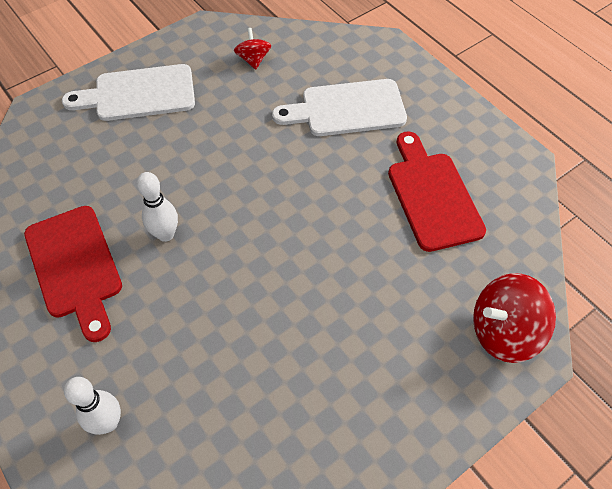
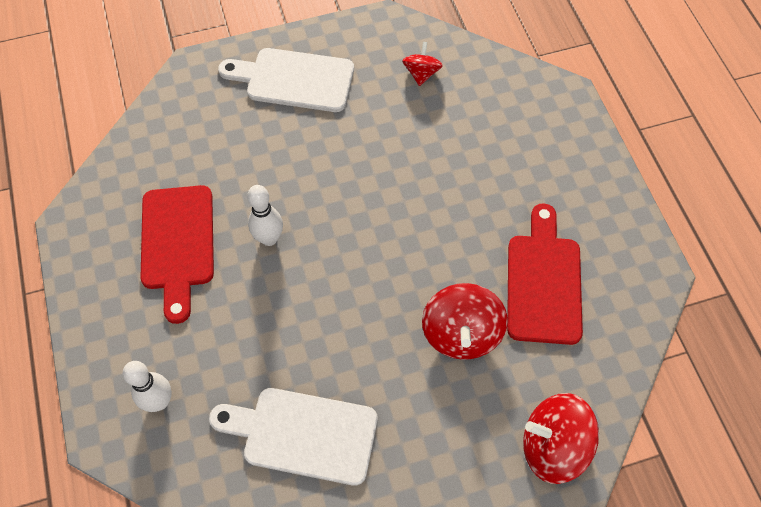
camera: 20 degrees right, 5 degrees up
(347, 109) = (496, 159): white cutting board -> white cutting board (303, 434)
(379, 261) = (461, 333): none -> red spinning top

